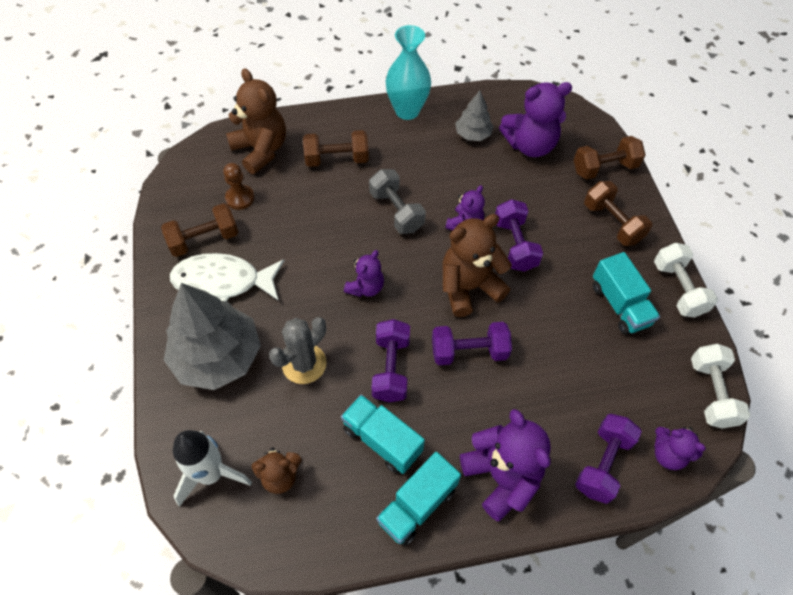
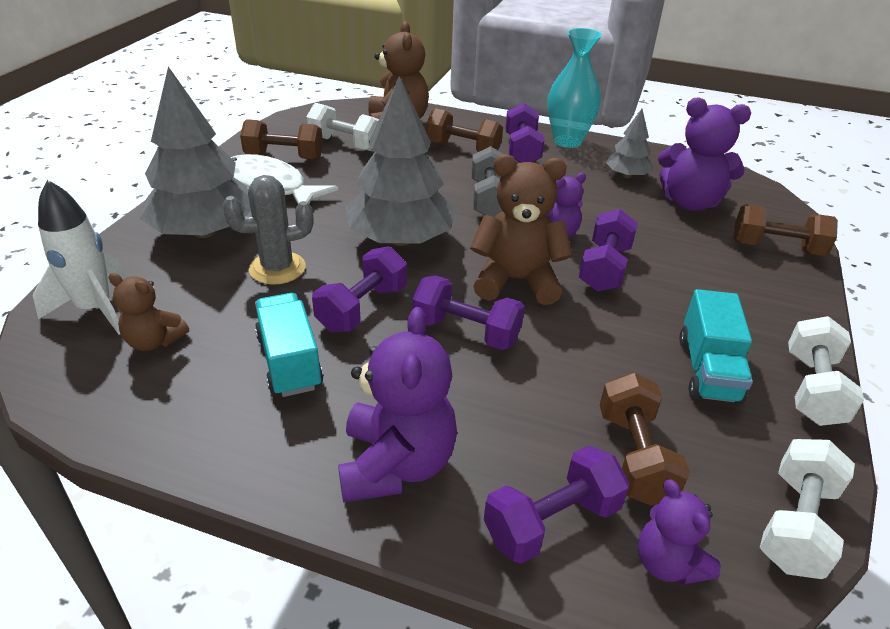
camera: 30 degrees right, 20 degrees down
(240, 198) = (345, 144): brown pawn -> white dumbbell
(365, 287) = (400, 239): purple teddy bear -> grey tree
(381, 139) = (522, 150): none -> purple dumbbell
(417, 505) = (266, 439): turquoise truck -> none
(612, 223) = (753, 295): brown dumbbell -> brown dumbbell (634, 456)

